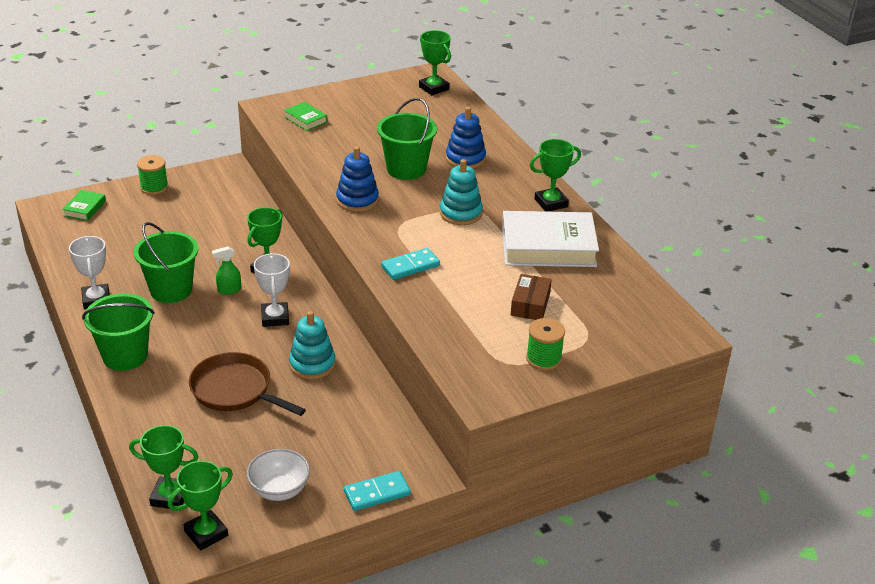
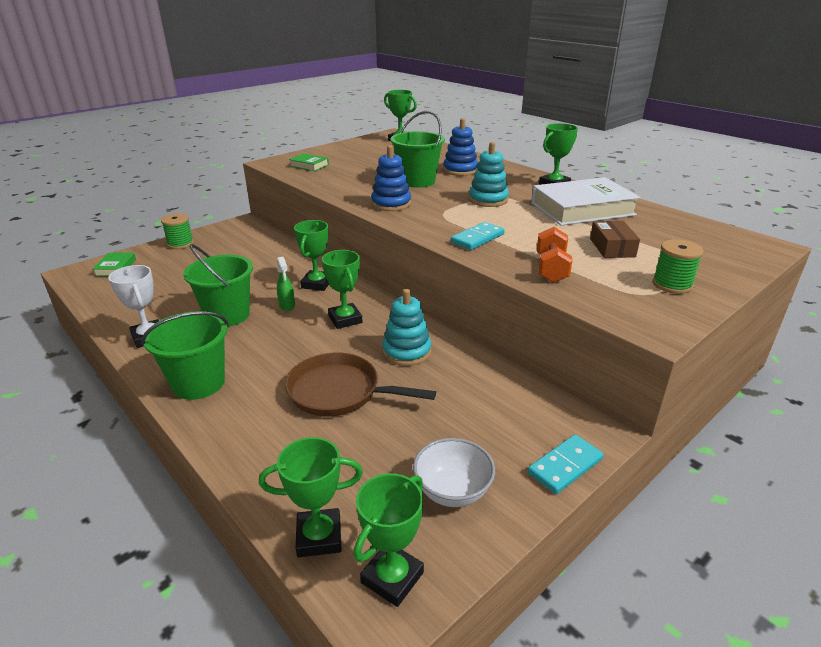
camera: 15 degrees left, 5 degrees down
(229, 290) = (287, 305): green spray bottle -> green spray bottle turned 75 degrees counterclockwise
(275, 318) = (345, 319): white trophy -> green trophy
(450, 318) = (551, 269): none -> orange dumbbell

